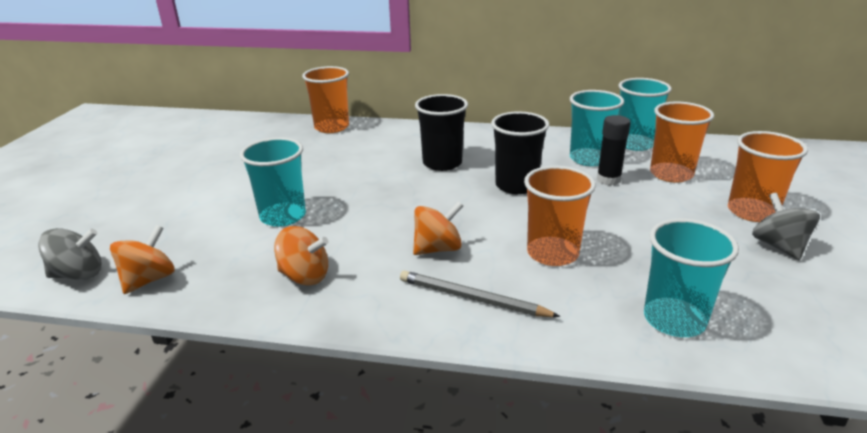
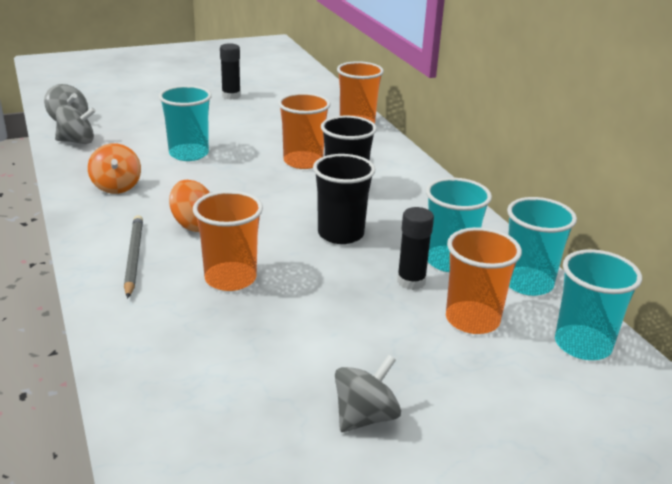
camera: 55 degrees right, 0 degrees up
(149, 280) = (77, 141): orange spinning top -> grey spinning top
(183, 163) = (231, 96): none -> black glue stick
(674, 320) = (167, 361): turquoise cup -> turquoise cup (582, 345)
(752, 212) = (434, 390): orange cup -> orange cup (303, 161)

